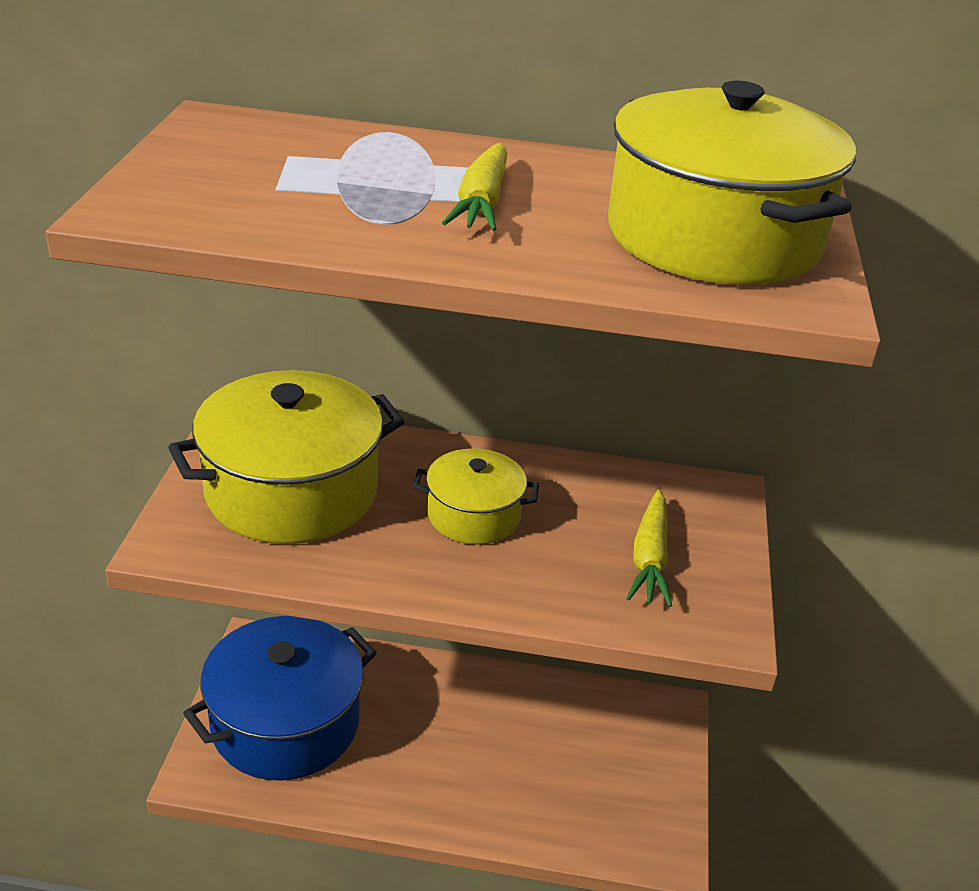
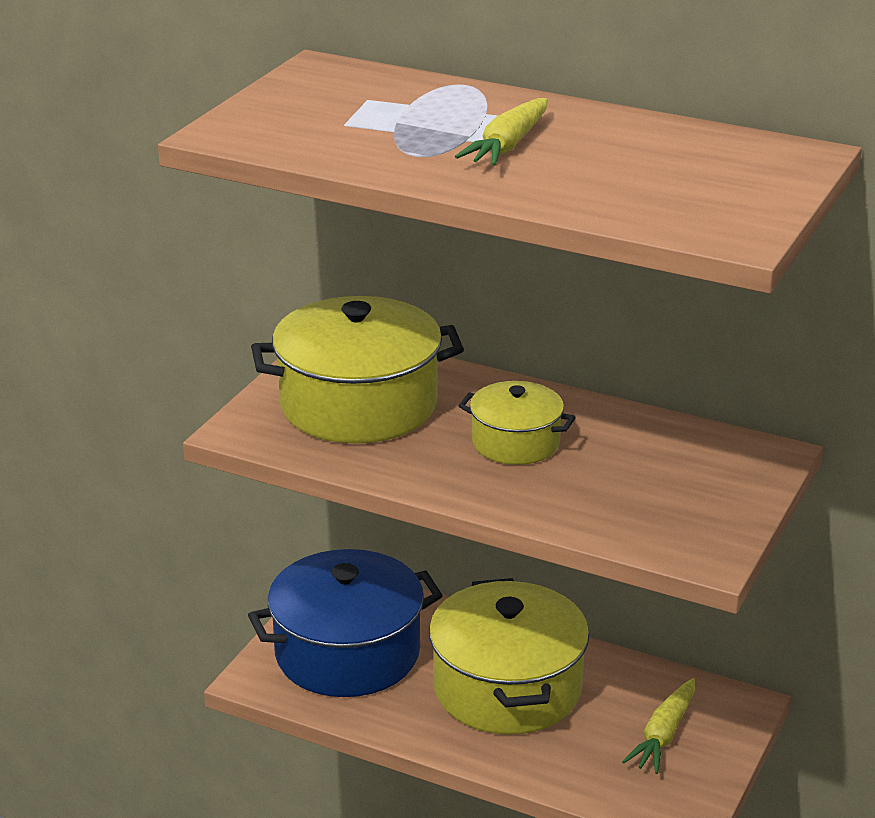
camera: 20 degrees right, 5 degrees down
(650, 558) = (665, 495): yellow carrot -> yellow carrot (663, 735)
(713, 237) = (691, 185): yellow pot -> yellow pot (507, 688)

